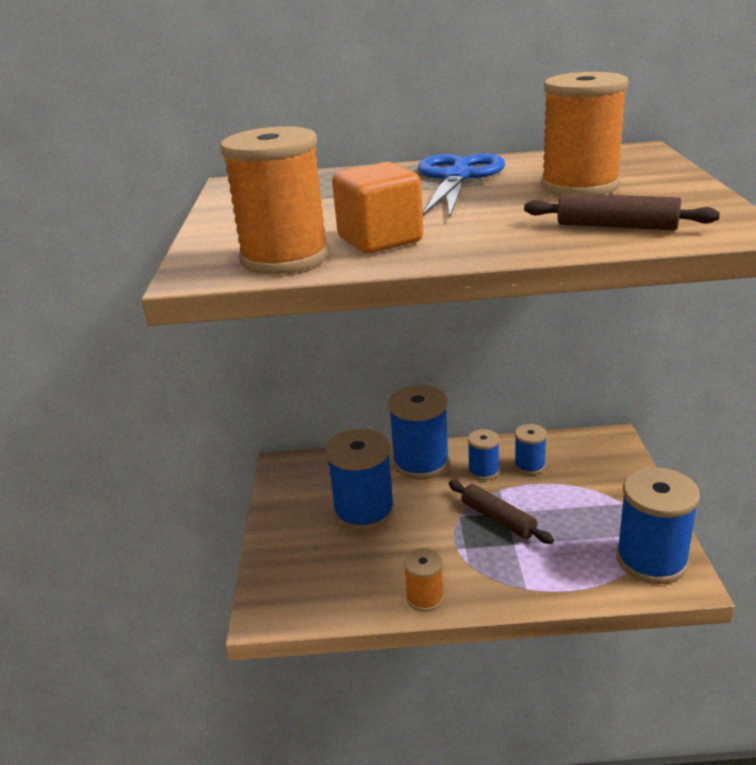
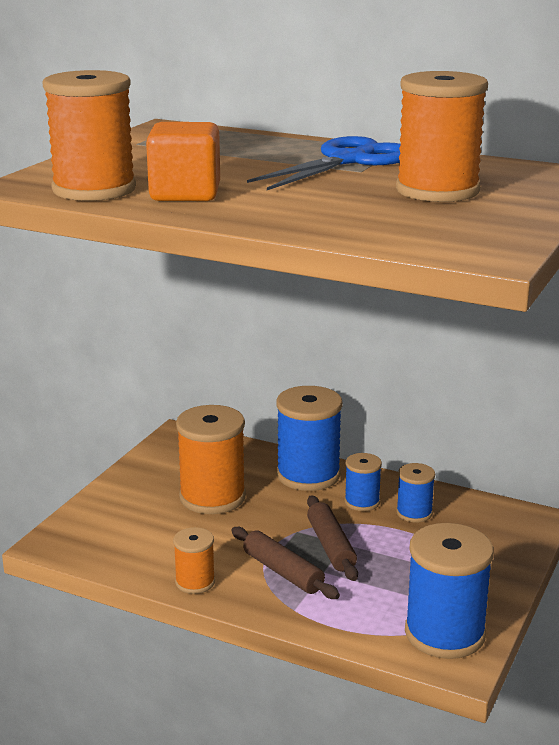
camera: 25 degrees right, 5 degrees down
(364, 512) = (212, 497): blue spool -> orange spool
(616, 226) = (391, 228): brown rolling pin -> brown rolling pin (283, 572)

